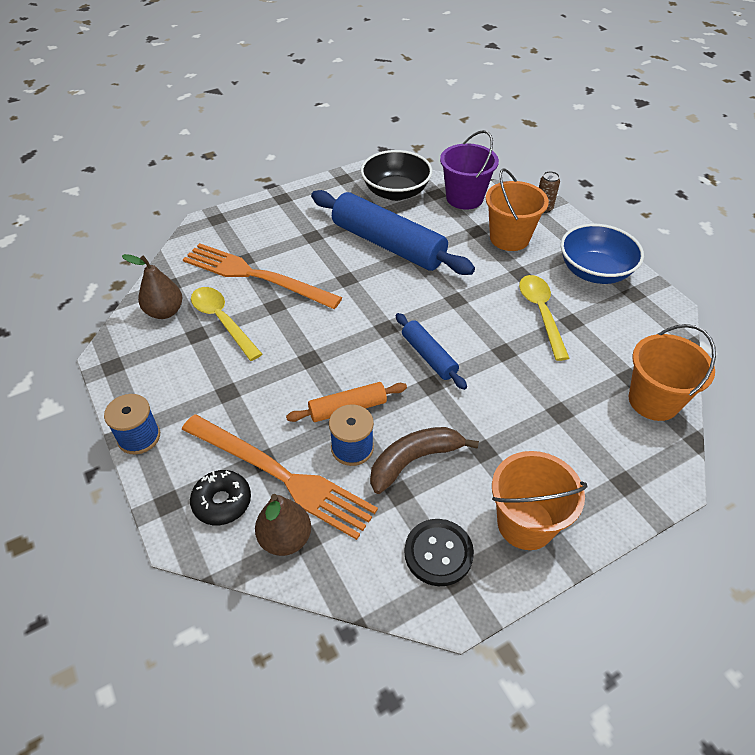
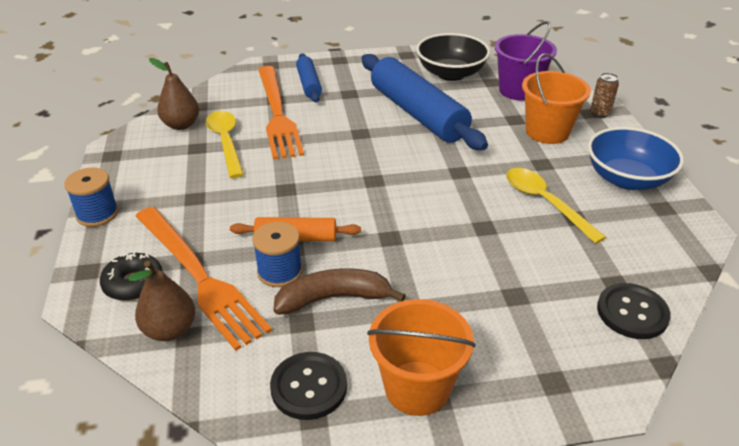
camera: 20 degrees right, 10 degrees down
(255, 276) = (277, 114): orange fork -> orange fork turned 150 degrees counterclockwise
(429, 356) = (403, 213): blue rolling pin -> blue rolling pin (309, 84)
(541, 313) = (545, 202): yellow spoon -> yellow spoon turned 45 degrees counterclockwise
(653, 401) = (632, 312): orange bucket -> black button

